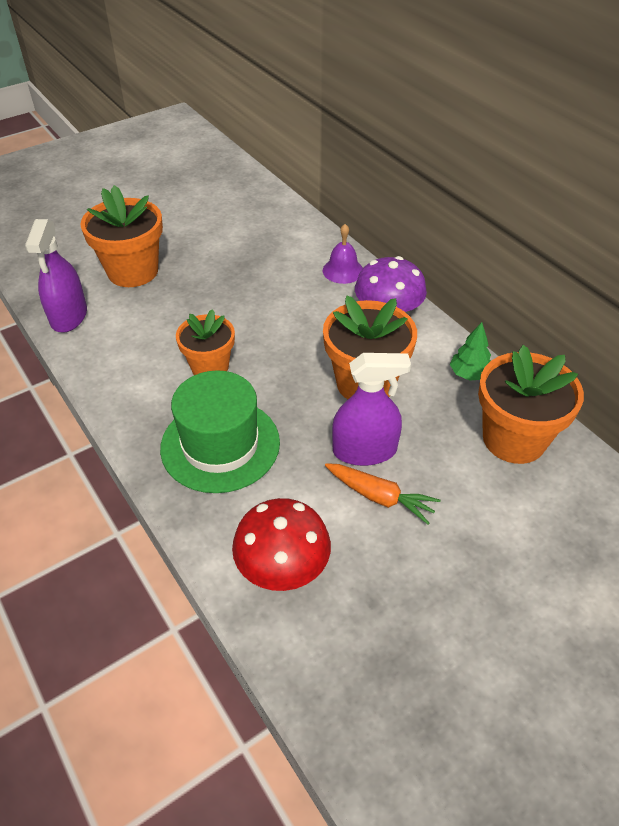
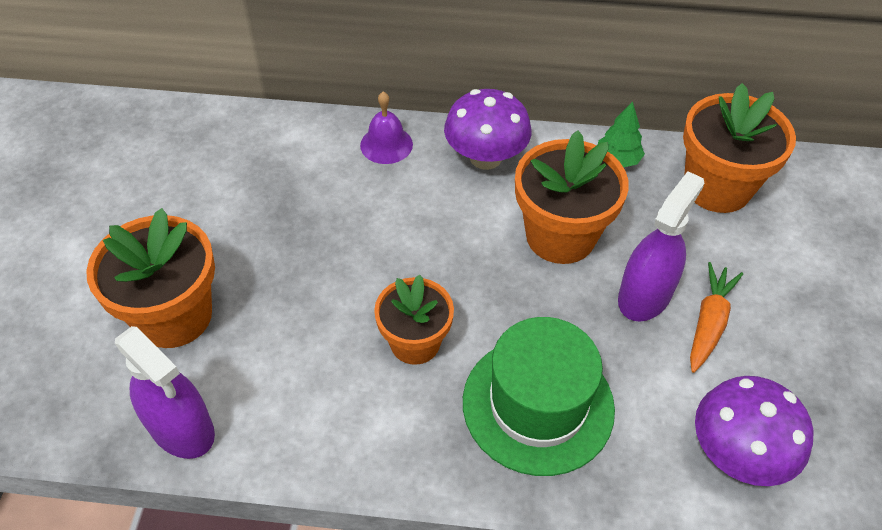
camera: 50 degrees left, 5 degrees up
(282, 568) = (737, 453): red mushroom -> purple mushroom
(379, 497) = (709, 323): orange carrot -> orange carrot turned 45 degrees counterclockwise

